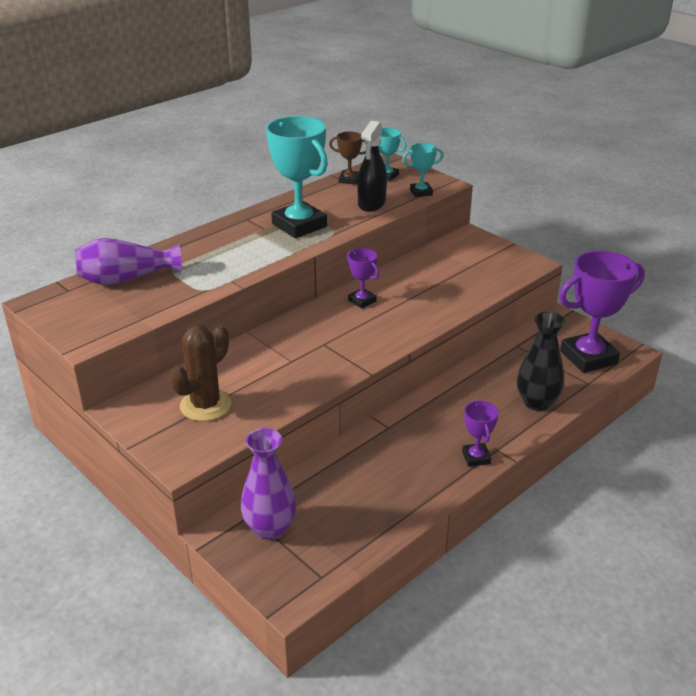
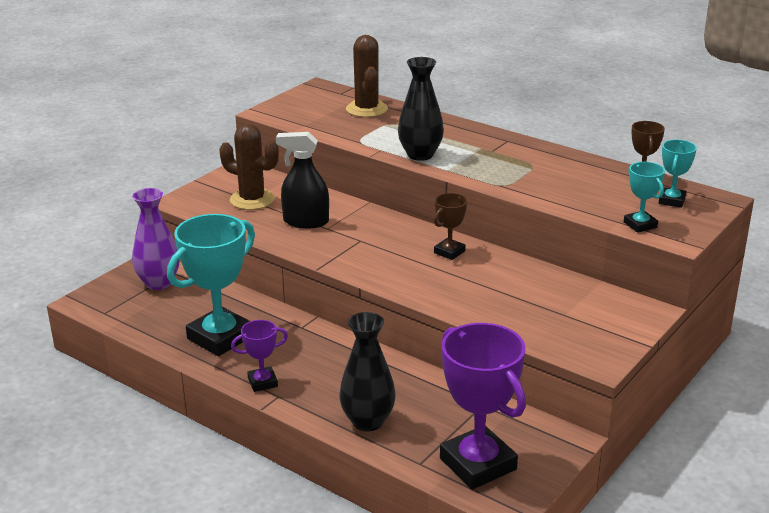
camera: 80 degrees right, 5 degrees down
(126, 279) = (366, 109): purple vase -> brown cactus
(255, 262) = (420, 155): none -> black vase
(299, 225) = (508, 166): turquoise trophy -> turquoise trophy (220, 337)
(362, 301) = (449, 252): purple trophy -> brown trophy
(371, 204) = (586, 198): black spray bottle -> black spray bottle (305, 221)

